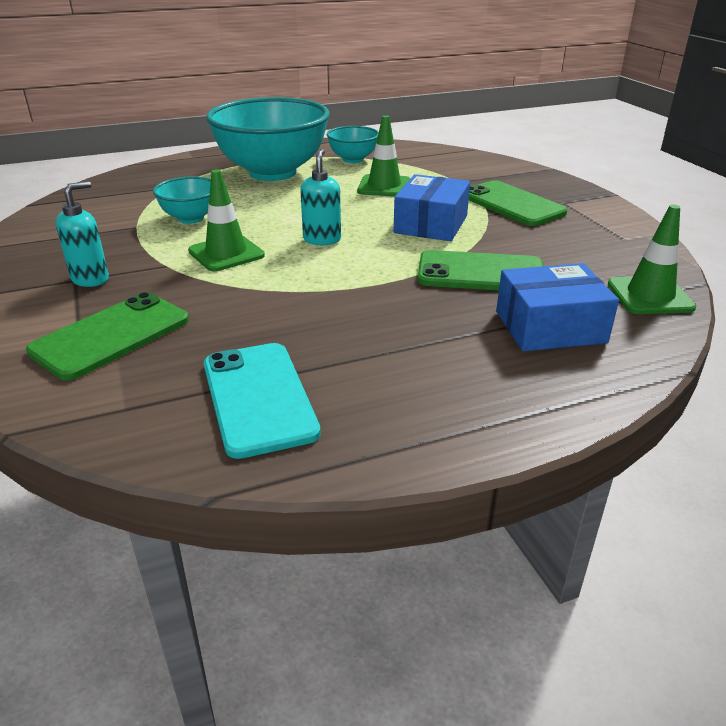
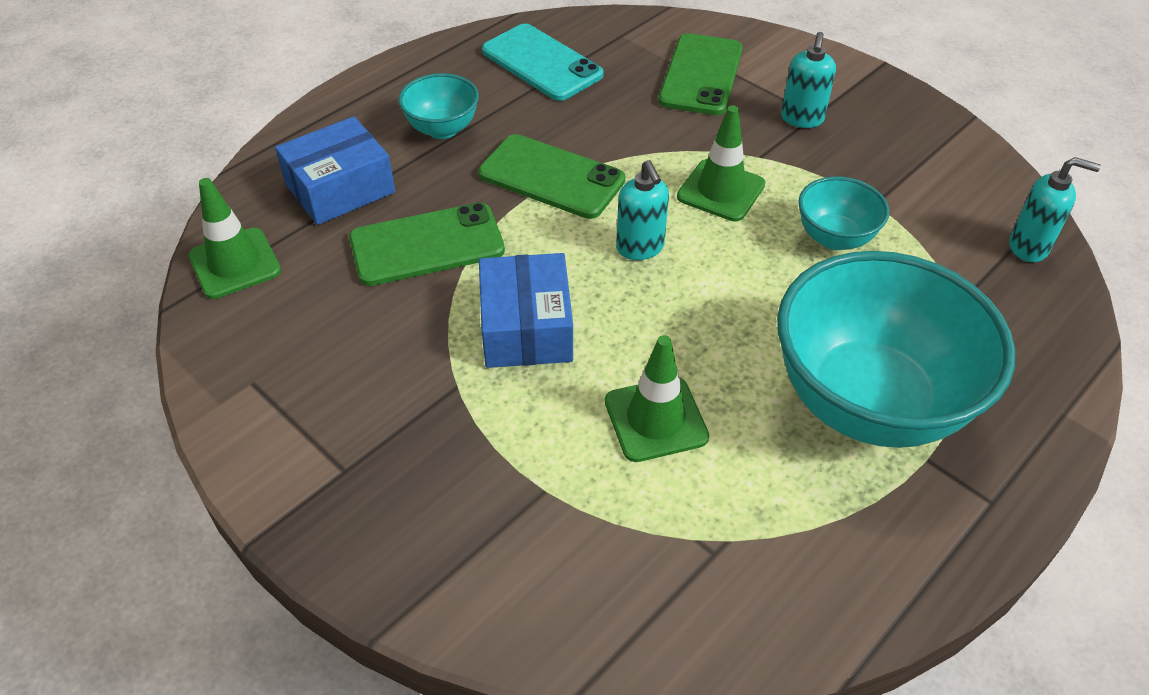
camera: 155 degrees right, 15 degrees up
(91, 194) = (1028, 247): none -> turquoise soap dispenser
(353, 159) = (785, 516): turquoise bowl -> turquoise bowl (442, 129)
(512, 204) = (427, 430): green phone -> green phone (551, 177)

